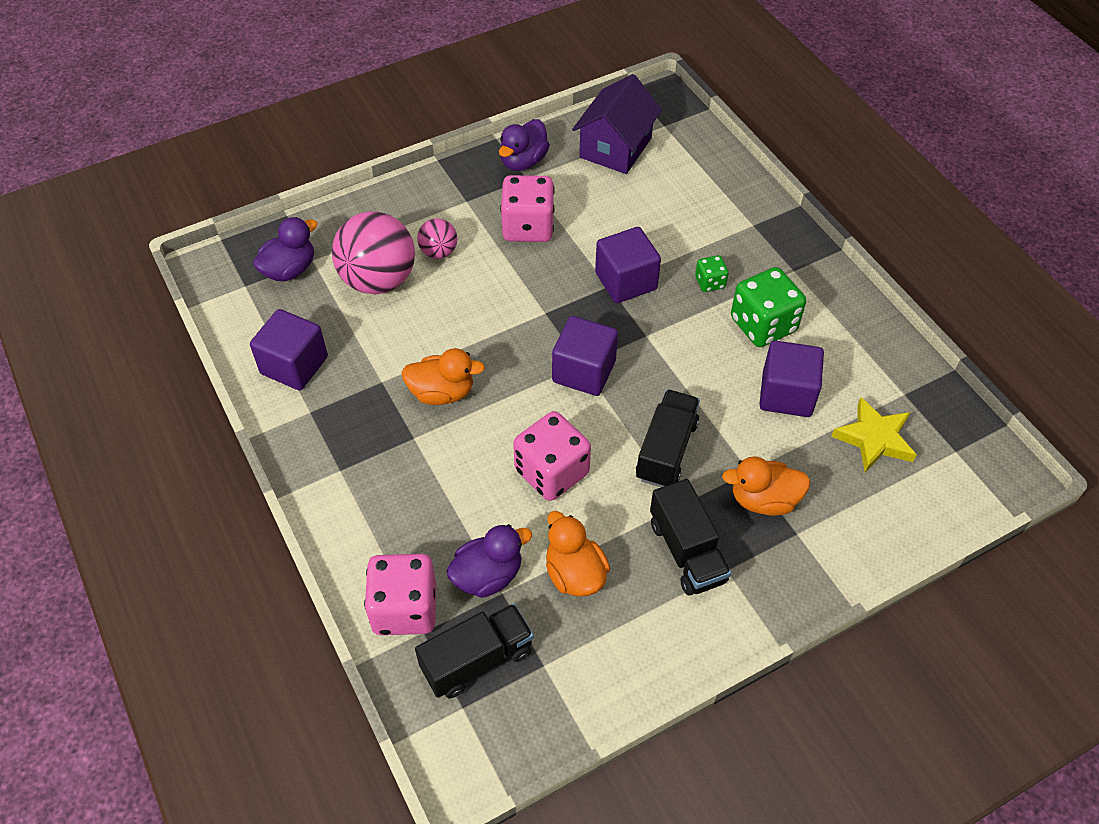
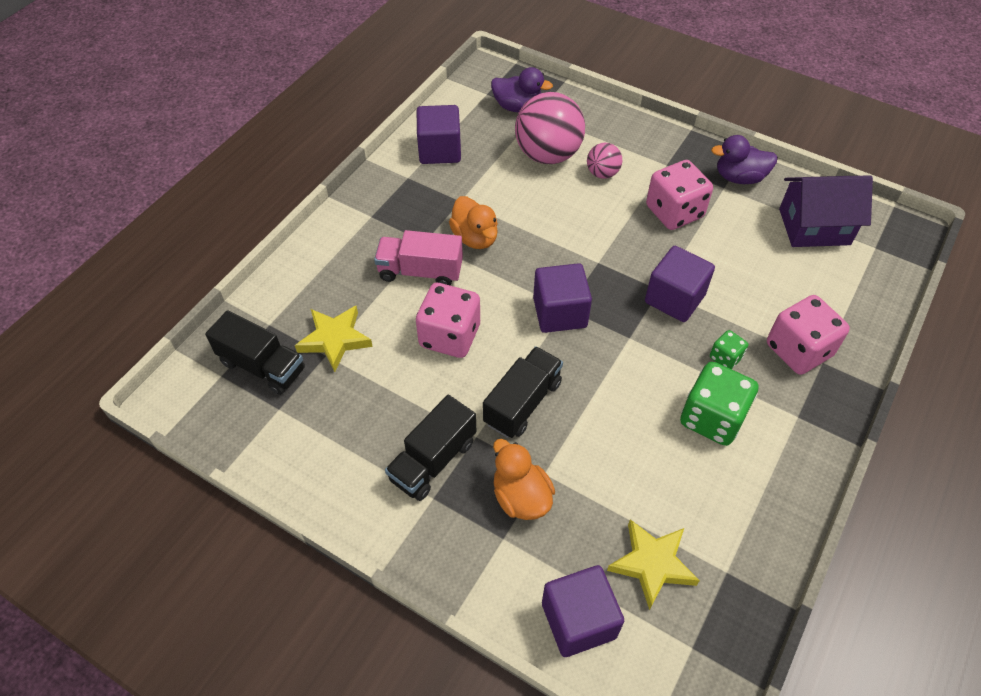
camera: 60 degrees right, 0 degrees up
(405, 608) = (281, 305): pink dice -> pink dice (798, 350)
(452, 459) = (420, 271): none -> pink truck
(488, 575) = (335, 339): purple duck -> yellow star
(574, 573) = (367, 392): orange duck -> none
(666, 450) = (522, 403): black truck -> black truck turned 45 degrees counterclockwise
(786, 394) = (648, 469): purple cube -> purple cube (578, 620)

